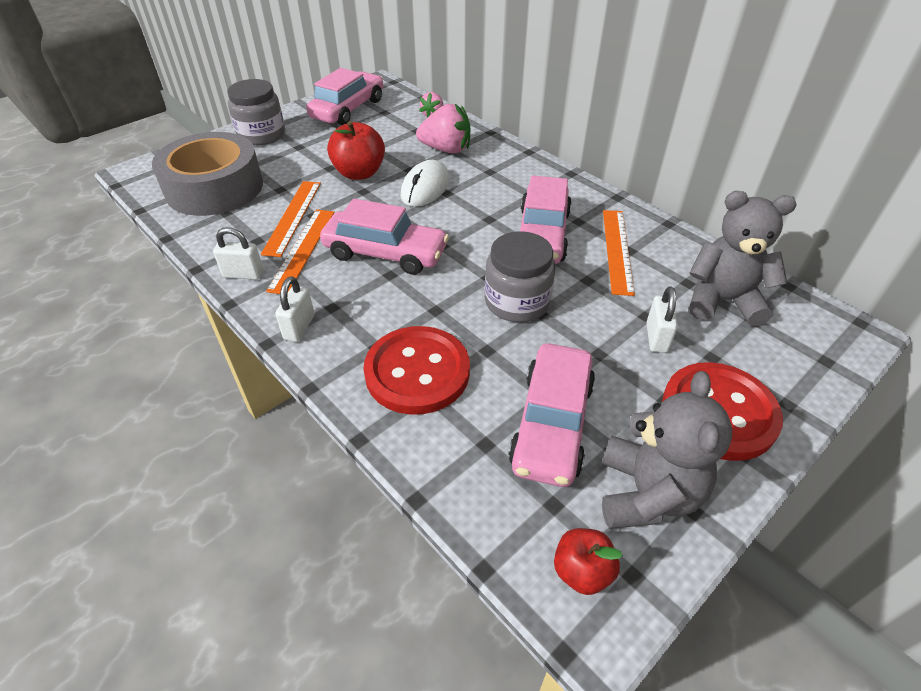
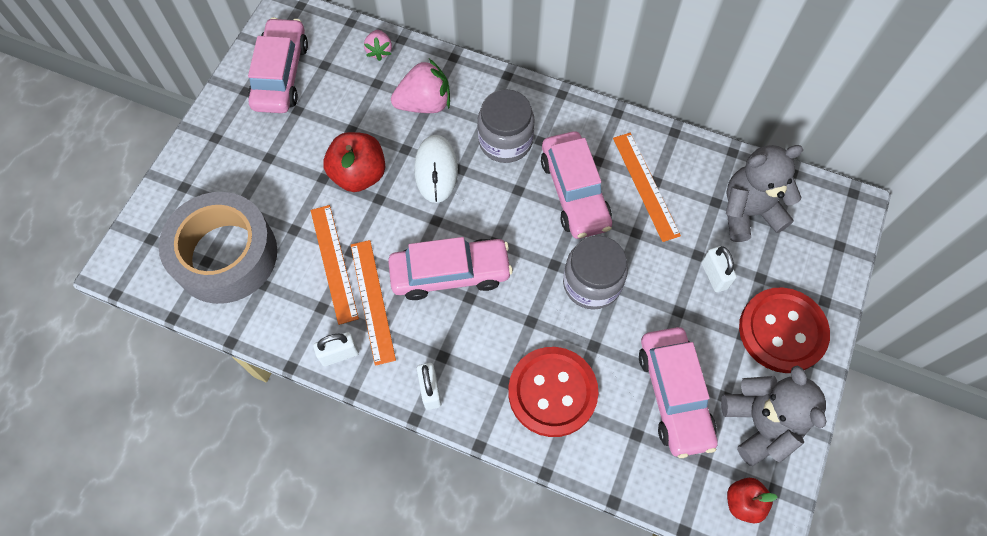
camera: 25 degrees left, 20 degrees up
(262, 135) = (215, 155): grey jar -> grey jar (505, 141)

